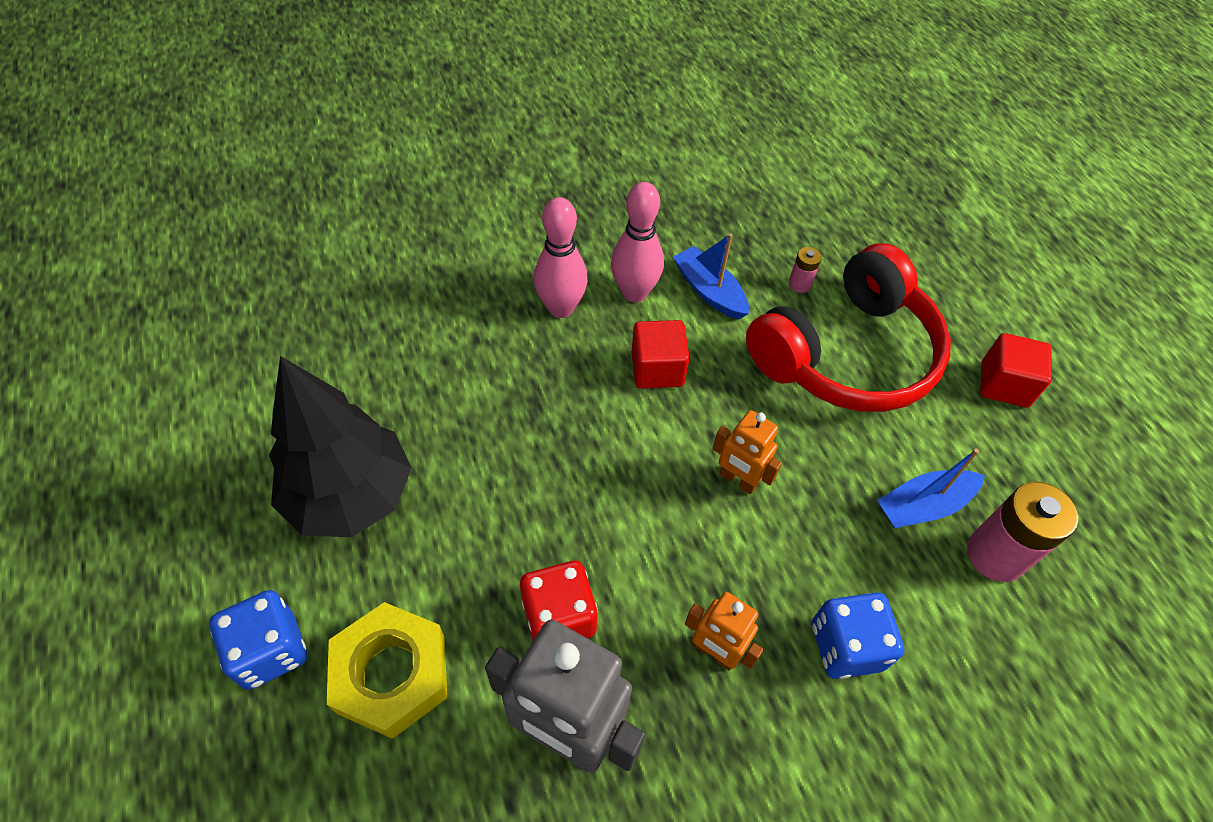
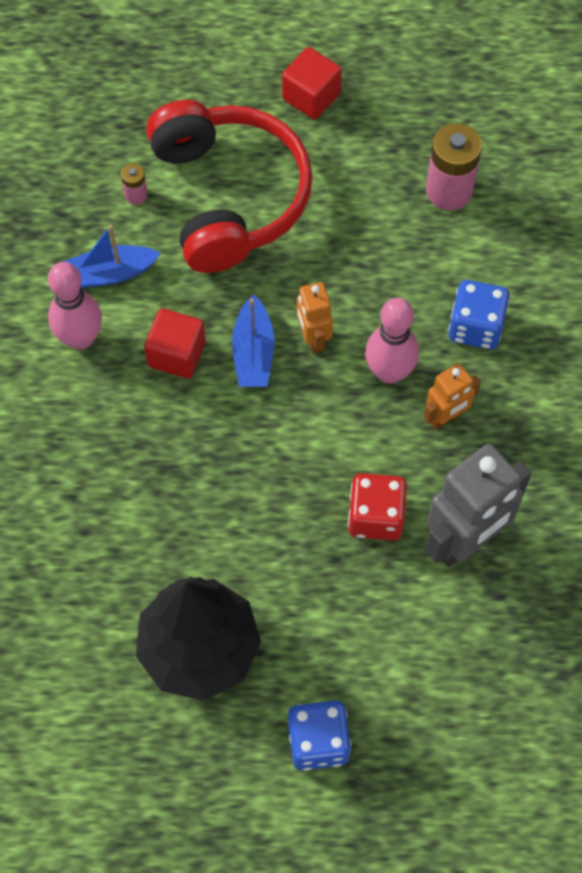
camera: 65 degrees left, 10 degrees up
(391, 674) = (374, 653): yellow nut -> none
(561, 308) = (69, 409): pink bowling pin -> pink bowling pin (389, 372)
(737, 480) = (313, 338): orange robot -> orange robot turned 105 degrees clockwise
(923, 505) = (391, 216): blue boat -> blue boat (253, 352)

